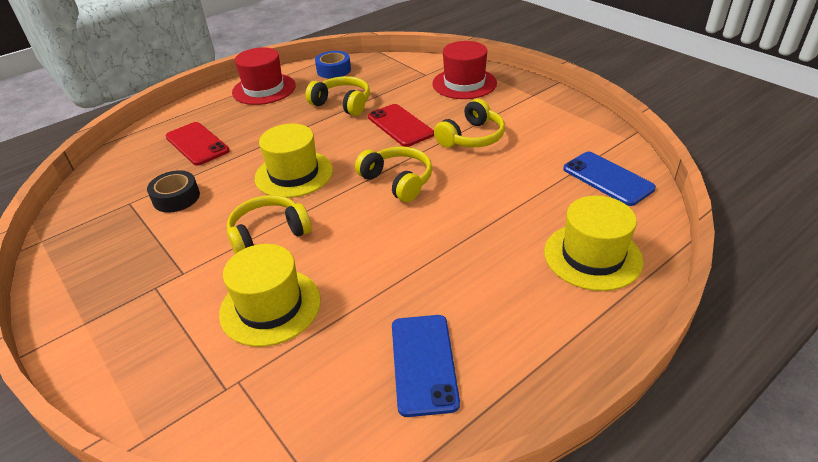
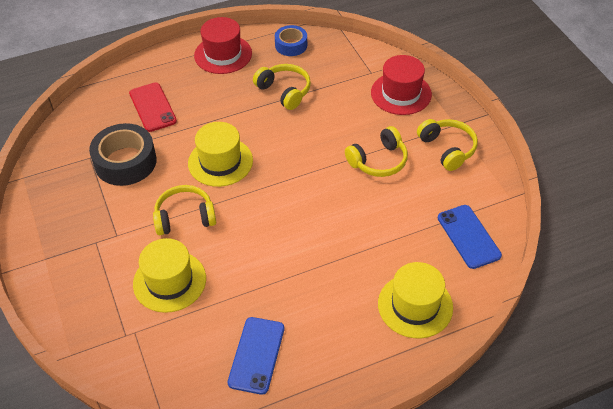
camera: 15 degrees right, 10 degrees up
(176, 198) = (125, 162): black tape -> black tape, size x1.68
(397, 181) = (299, 192): yellow headphones -> yellow headphones (447, 149)
(400, 125) = (324, 131): red phone -> none

